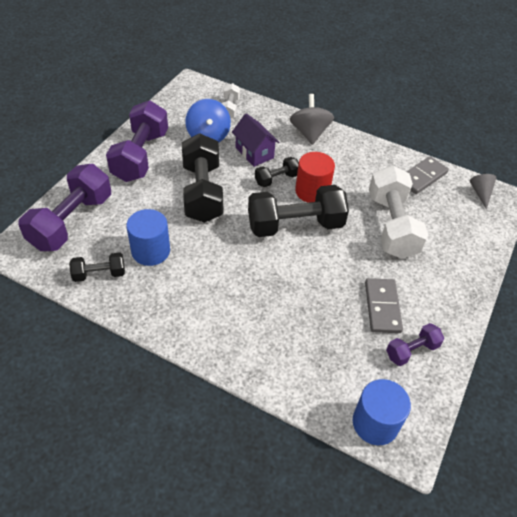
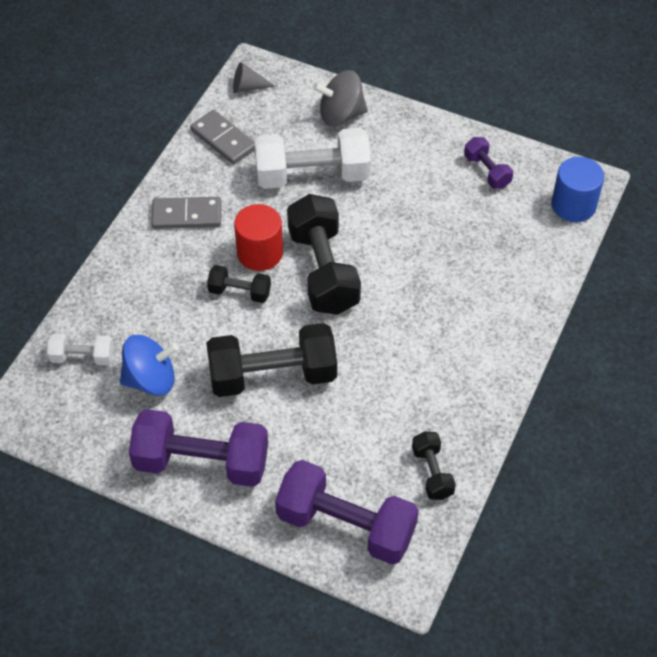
camera: 90 degrees left, 5 degrees up
(151, 251) = (386, 421): blue cylinder -> none
(254, 153) = (186, 320): purple house -> none
(276, 179) = (240, 292): black dumbbell -> black dumbbell turned 45 degrees counterclockwise
(309, 133) = (138, 255): grey spinning top -> grey spinning top (341, 115)
(382, 307) = (436, 192): grey domino -> grey domino (187, 215)

